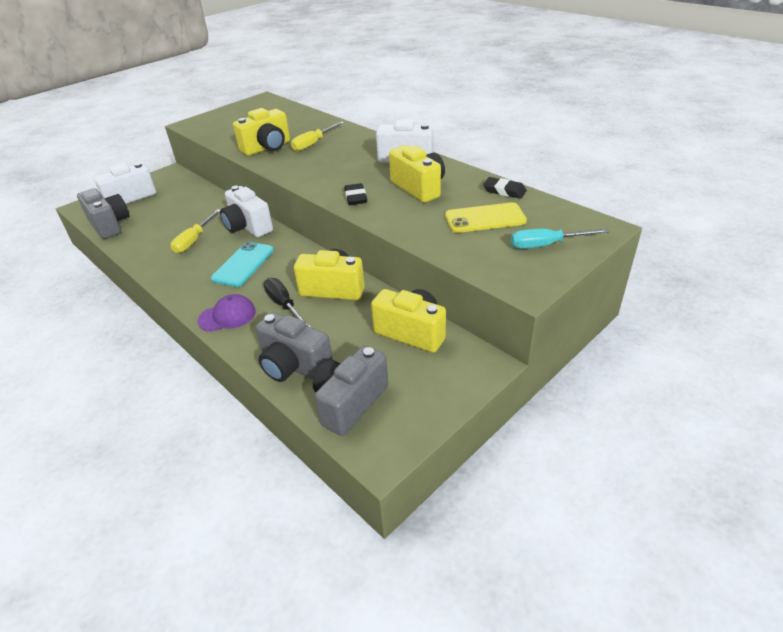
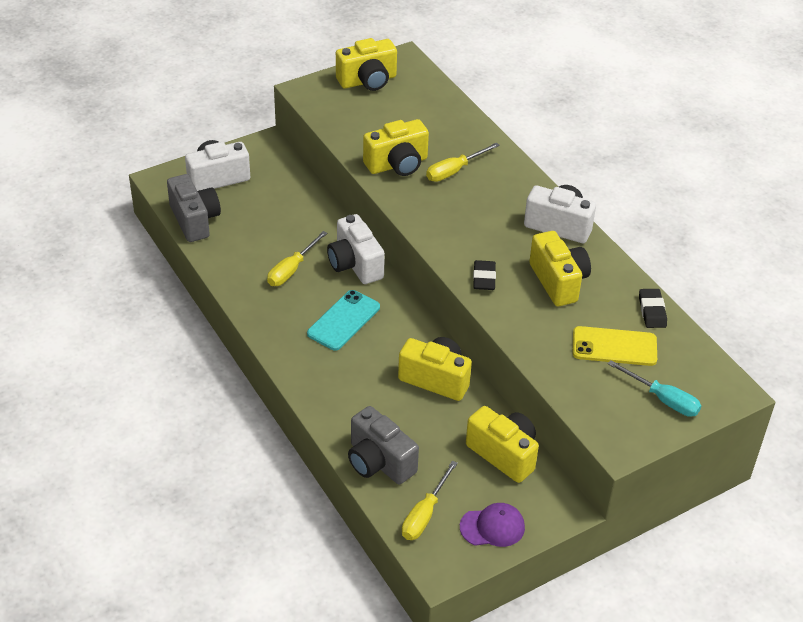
camera: 10 degrees right, 5 degrees up
(227, 316) = (320, 386): purple cap -> purple cap (492, 527)
(237, 112) = (368, 81): none -> yellow camera
(284, 305) = (380, 387): black screwdriver -> none
(350, 403) = (424, 514): grey camera -> yellow screwdriver
(504, 191) = (652, 311): black eraser -> black eraser turned 45 degrees clockwise
(546, 245) = (663, 399): turquoise screwdriver -> turquoise screwdriver turned 150 degrees counterclockwise

